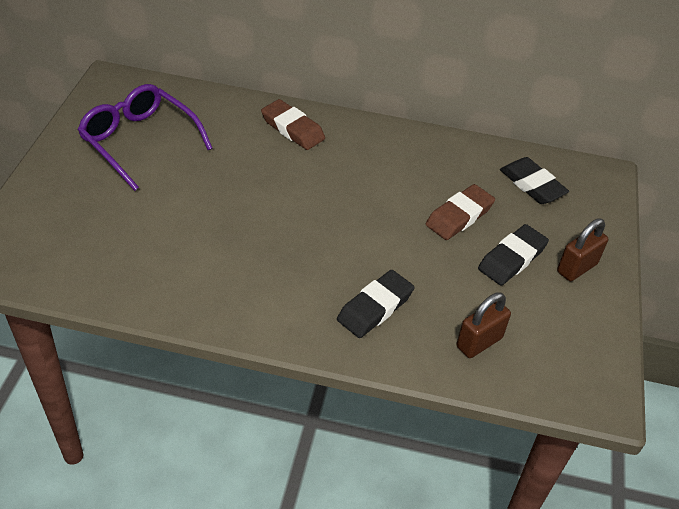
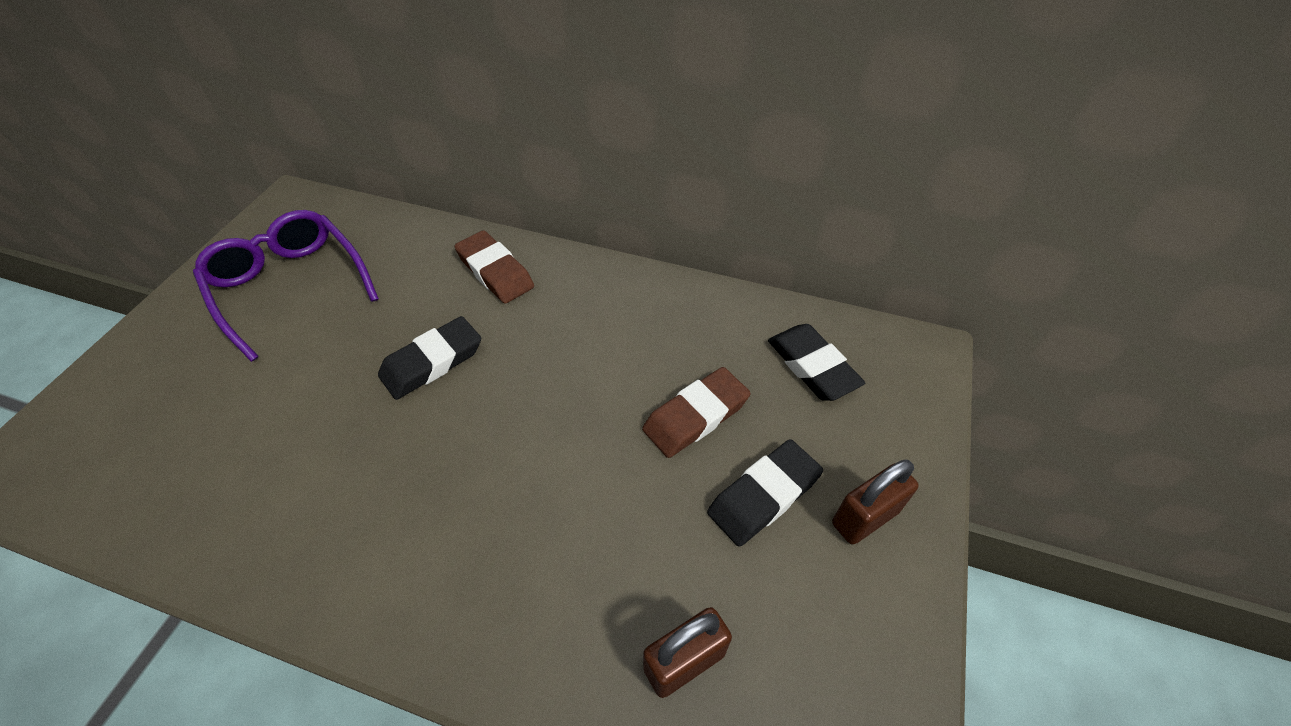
camera: 10 degrees right, 5 degrees up
(375, 307) = (531, 580): black eraser -> black eraser (432, 362)

